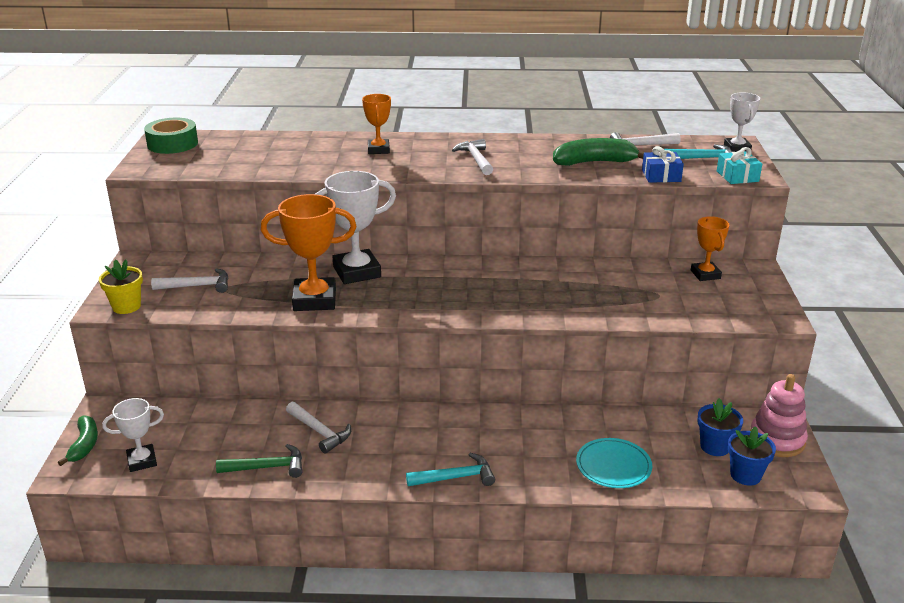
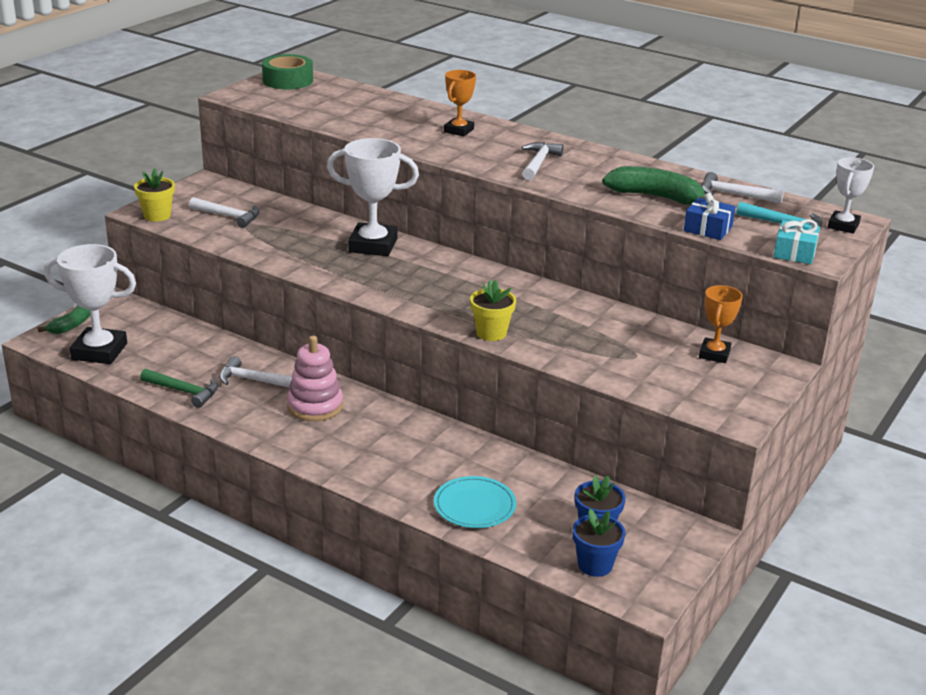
camera: 30 degrees right, 0 degrees up
(142, 461) = (99, 351): white trophy -> white trophy, size x1.72
(314, 300) = (308, 257): orange trophy -> none
(320, 432) = (254, 380): white hammer -> white hammer turned 120 degrees clockwise
(455, 477) = (323, 458): turquoise hammer -> none
(539, 314) = (491, 333): none -> yellow flower pot
(777, 440) = (670, 550): pink stacking toy -> pink stacking toy (315, 406)

